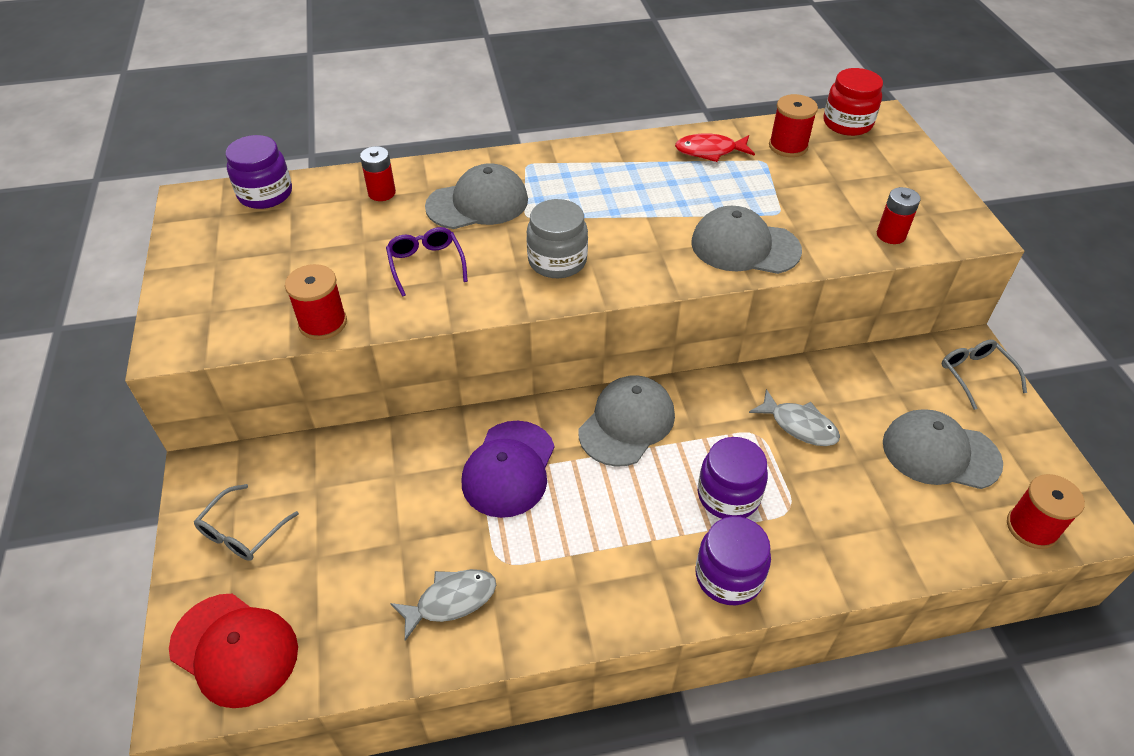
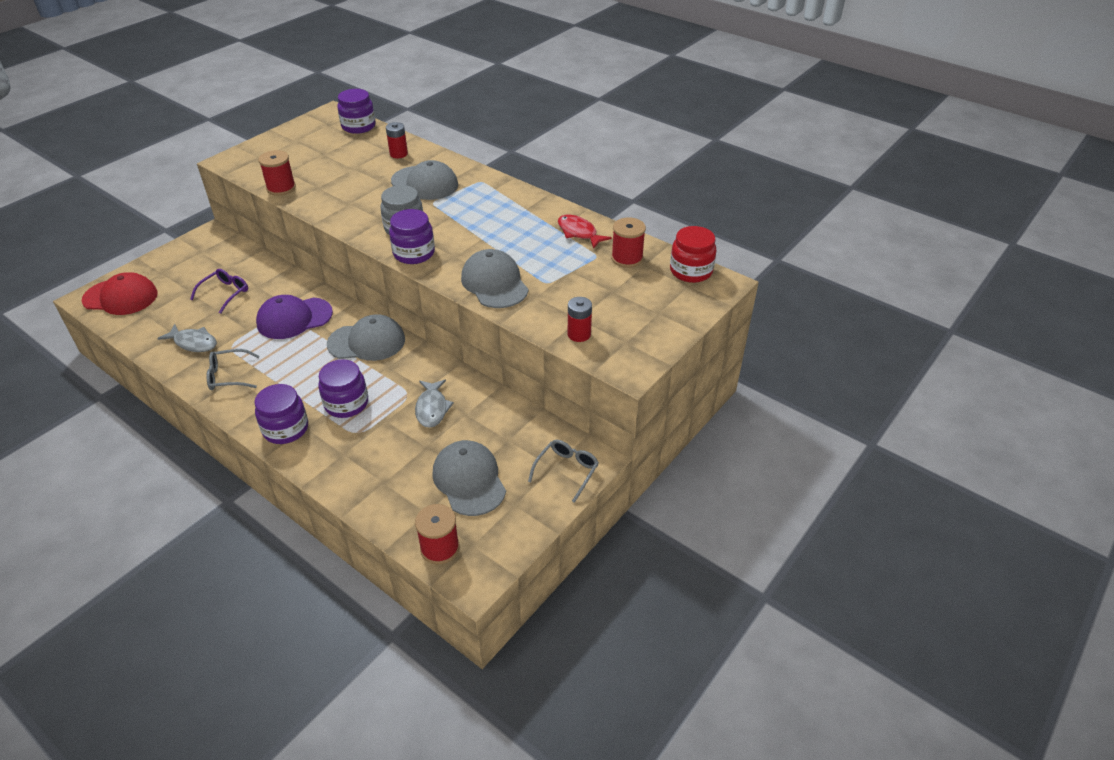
camera: 50 degrees right, 5 degrees down
(234, 649) = (120, 297): red cap -> red cap turned 75 degrees counterclockwise
(242, 532) = (185, 263): grey glasses -> grey glasses (228, 376)
(426, 264) = (355, 193): purple glasses -> purple glasses (225, 293)
(620, 277) = (414, 253): none -> purple jar

